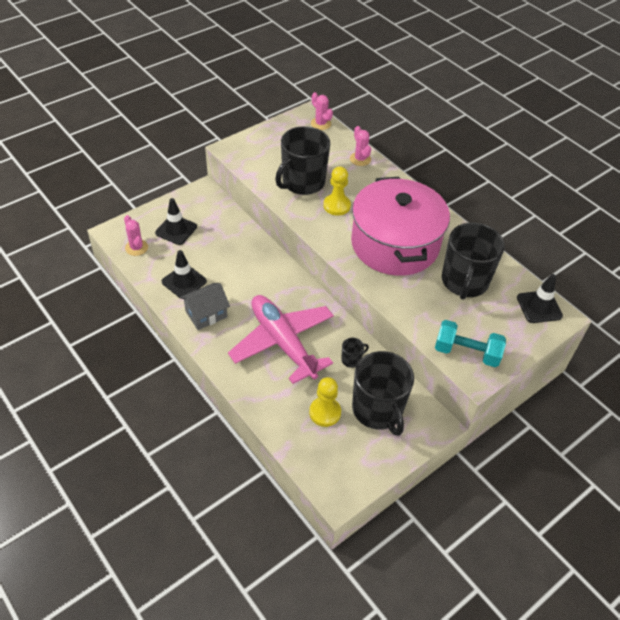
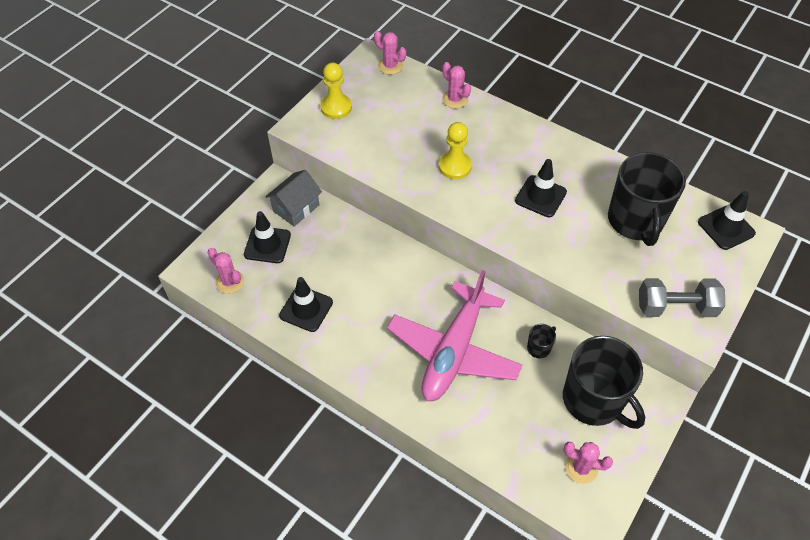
camera: 15 degrees left, 5 degrees up
(206, 314) = (350, 343): grey house -> grey house (296, 208)
(282, 342) = (454, 351): pink plane -> pink plane turned 105 degrees counterclockwise
(302, 182) = (403, 147): black mug -> none
(325, 412) = (538, 423): yellow pawn -> yellow pawn (336, 107)
(344, 455) = (581, 468): none -> pink cactus
(395, 244) = (540, 196): pink pot -> black traffic cone
(466, 353) = (675, 307): turquoise dumbbell -> grey dumbbell

